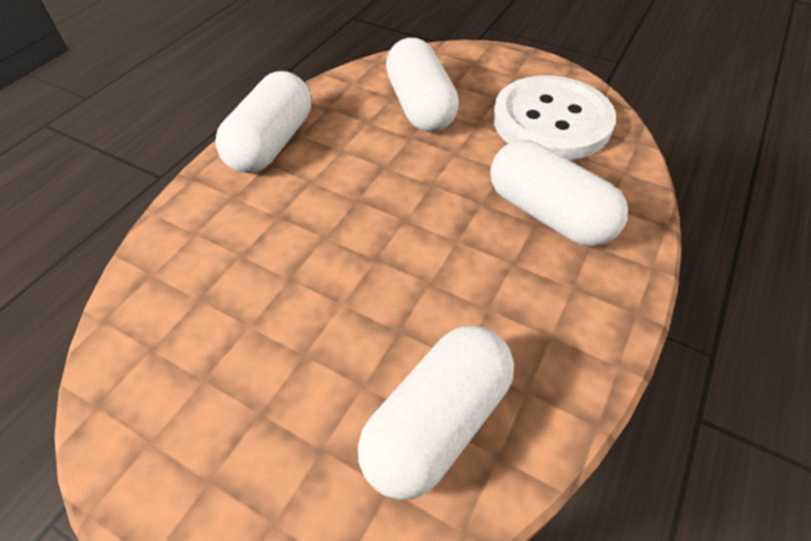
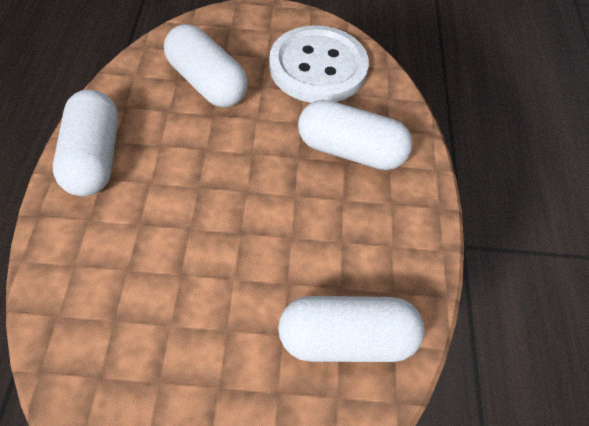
camera: 30 degrees left, 5 degrees up
(437, 422) = (347, 339): white capsule -> white capsule turned 75 degrees clockwise

